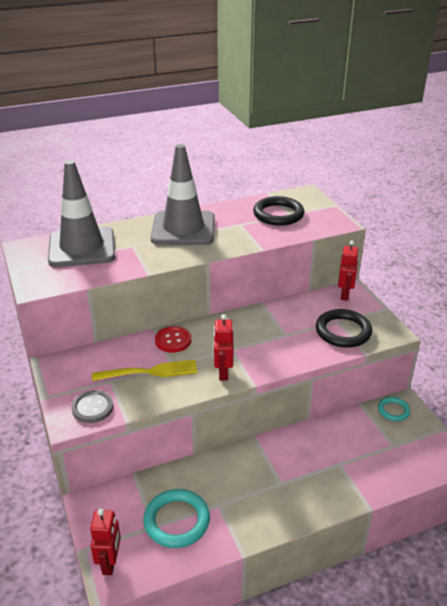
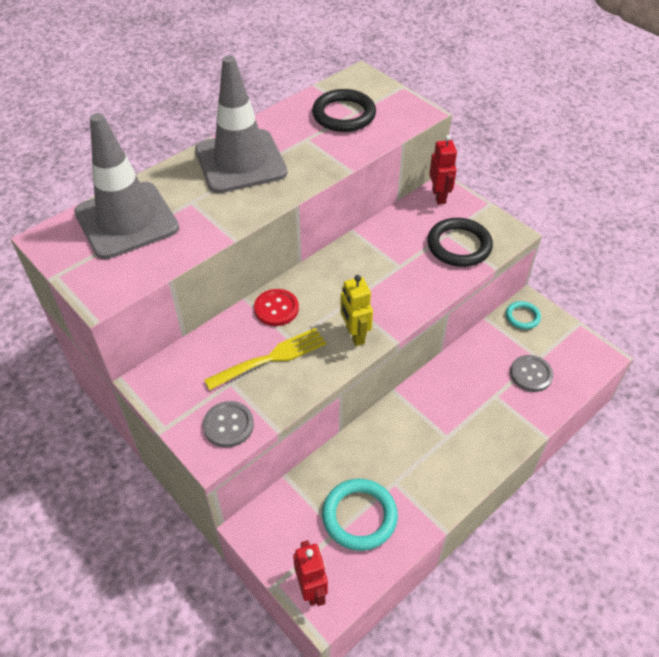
camera: 20 degrees left, 15 degrees up
(223, 372) = (354, 335): red robot -> yellow robot
(379, 456) = (530, 374): none -> grey button

